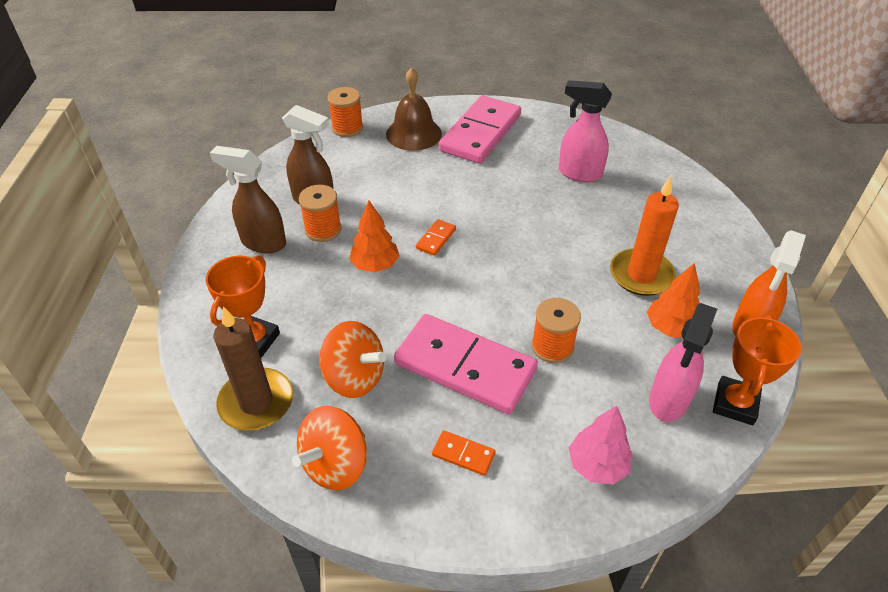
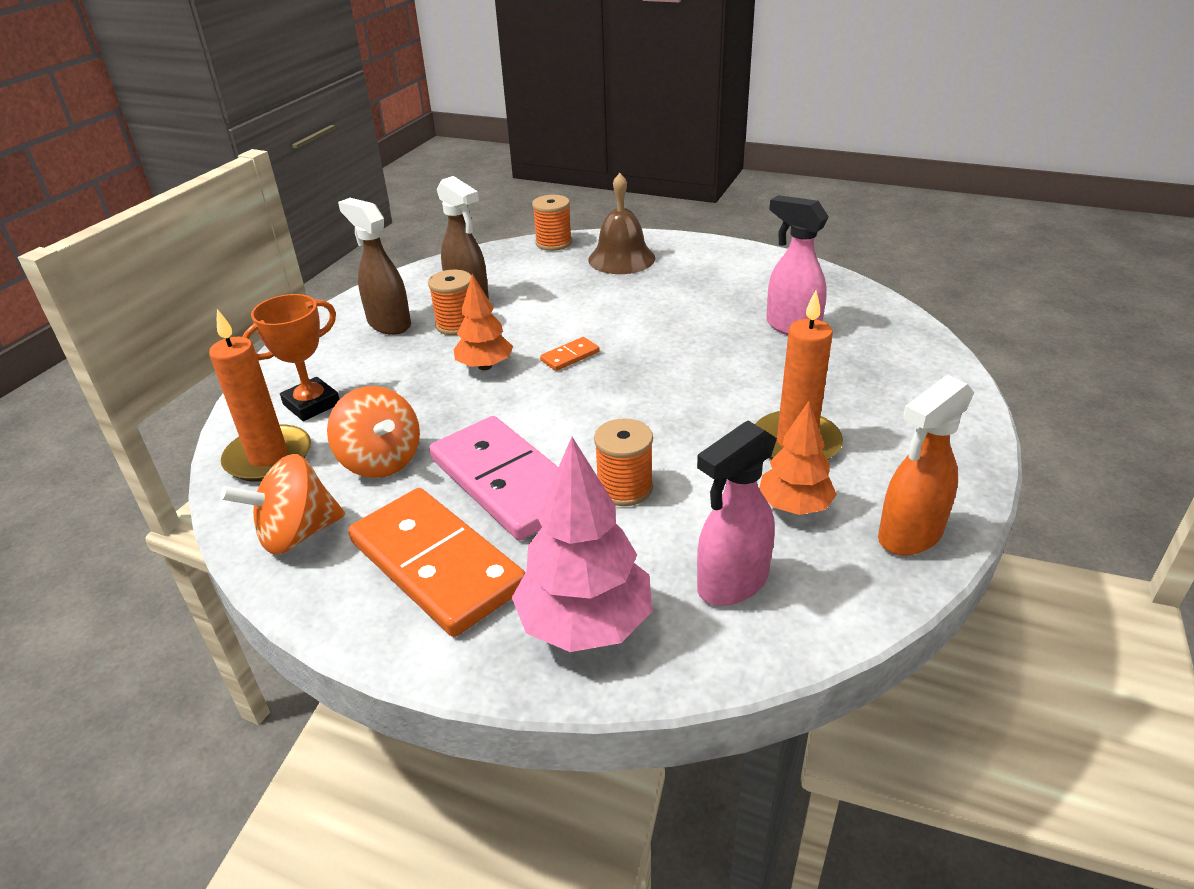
camera: 25 degrees right, 10 degrees down
(256, 402) = (268, 457): brown candle -> orange candle
(463, 454) = (436, 565): orange domino -> orange domino, size x2.47
(480, 133) = (698, 270): pink domino -> none
(597, 465) = (585, 624): pink tree -> pink tree, size x1.59
(735, 404) = (824, 613): orange trophy -> none

